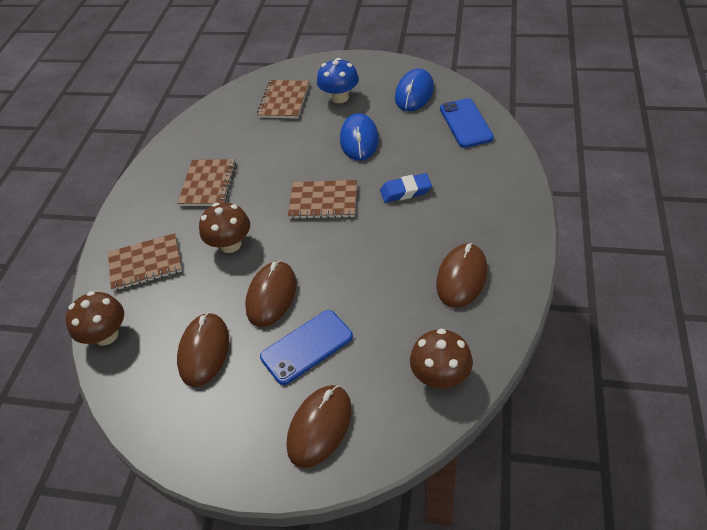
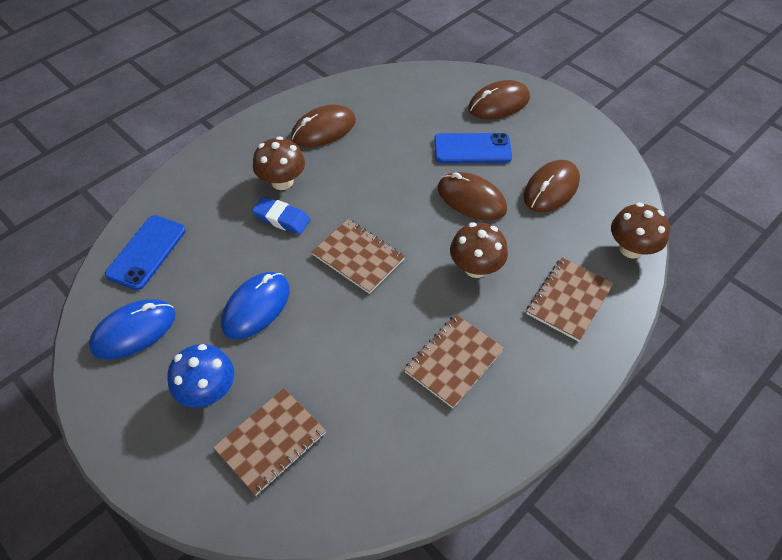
camera: 150 degrees left, 5 degrees up
(145, 263) = (569, 300): brown notebook -> brown notebook turned 75 degrees counterclockwise
(271, 295) = (471, 199): brown mouse -> brown mouse turned 75 degrees clockwise
(440, 376) = (402, 88): brown mushroom -> brown mushroom (282, 181)

